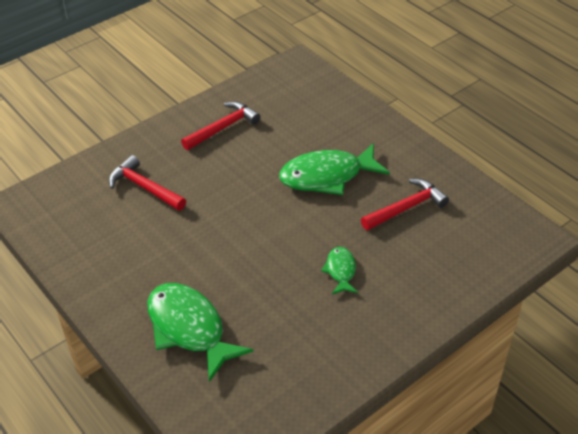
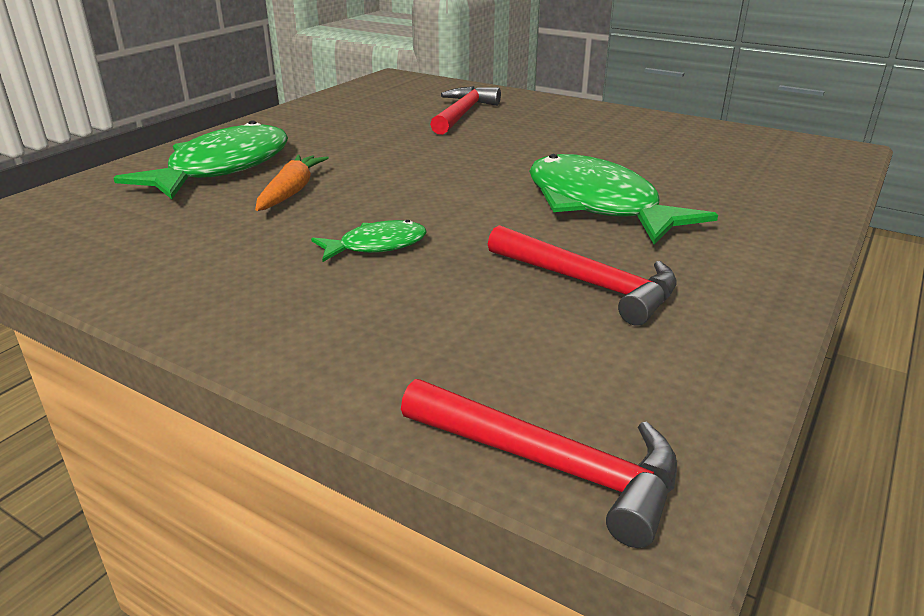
camera: 70 degrees right, 15 degrees down
(223, 127) = (621, 131): red hammer -> red hammer (552, 465)
(249, 297) = (291, 192): none -> orange carrot

